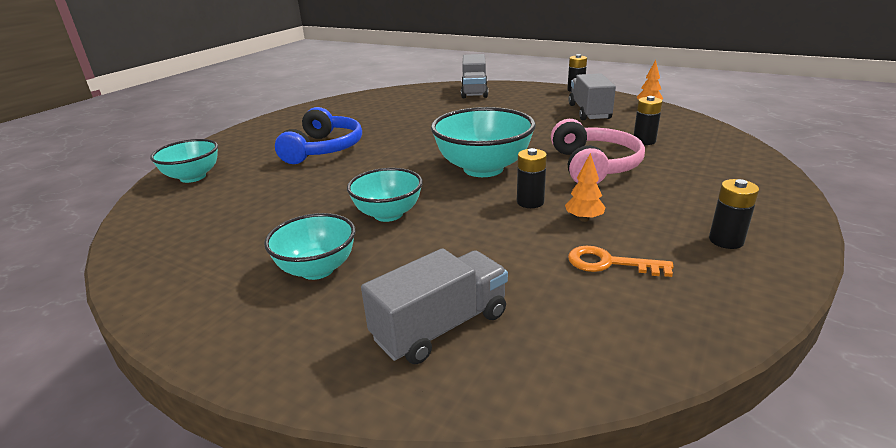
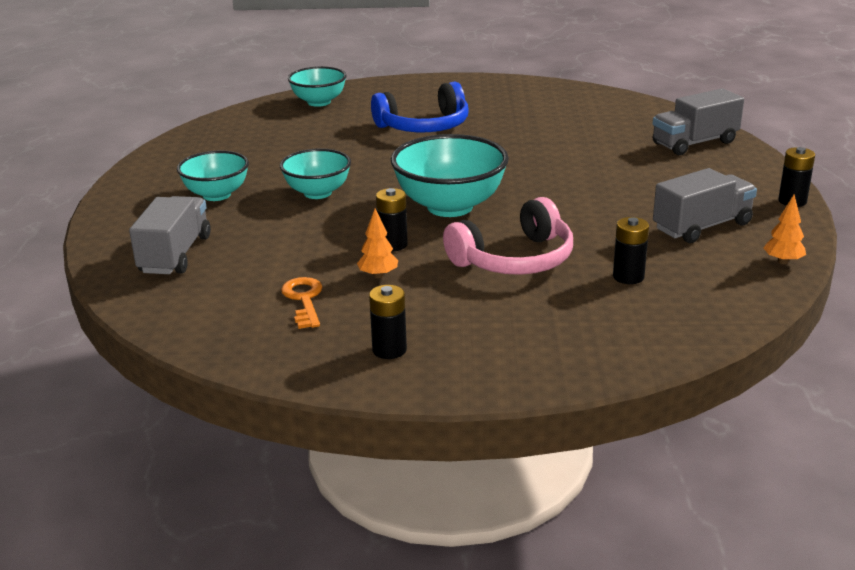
camera: 60 degrees right, 0 degrees up
(440, 326) = (175, 255): grey truck -> grey truck turned 105 degrees counterclockwise

